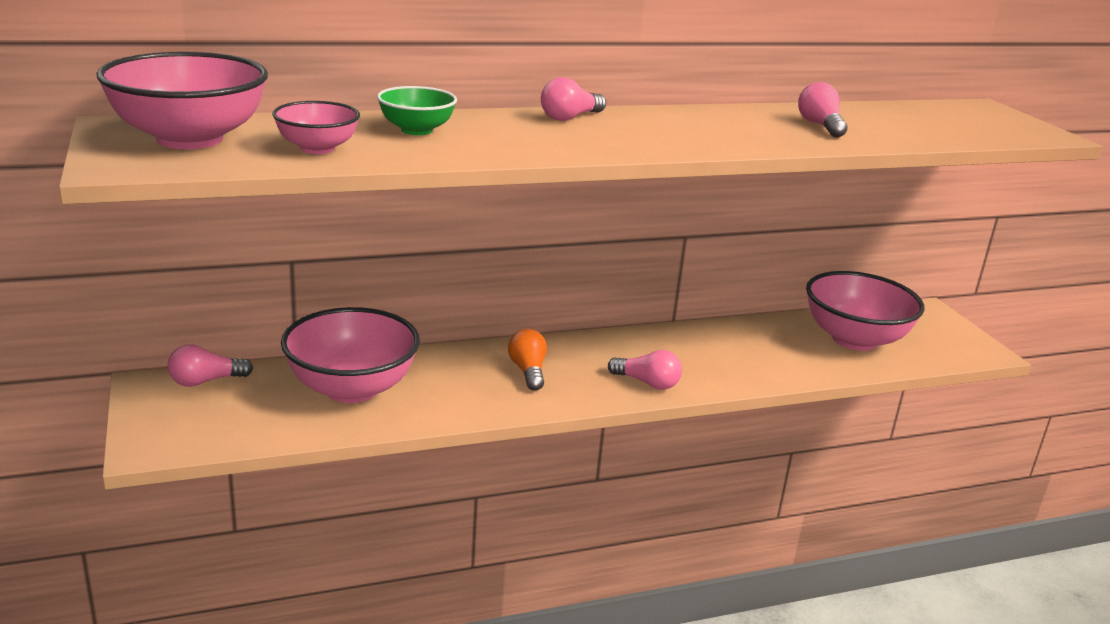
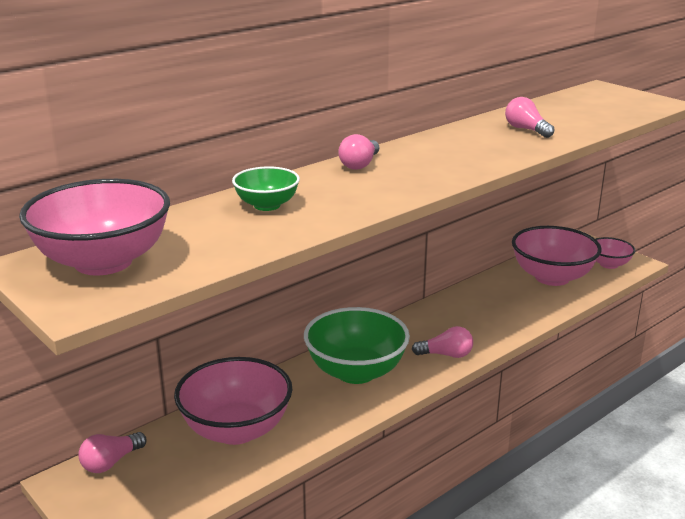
camera: 20 degrees left, 0 degrees up
(317, 148) = (215, 243): pink bowl -> pink bowl (609, 264)
(528, 371) = (356, 372): orange light bulb -> green bowl

